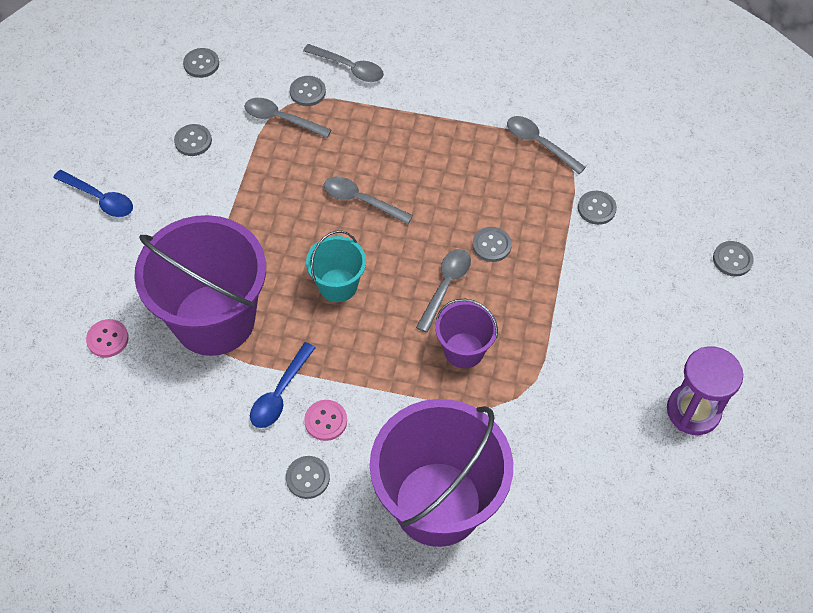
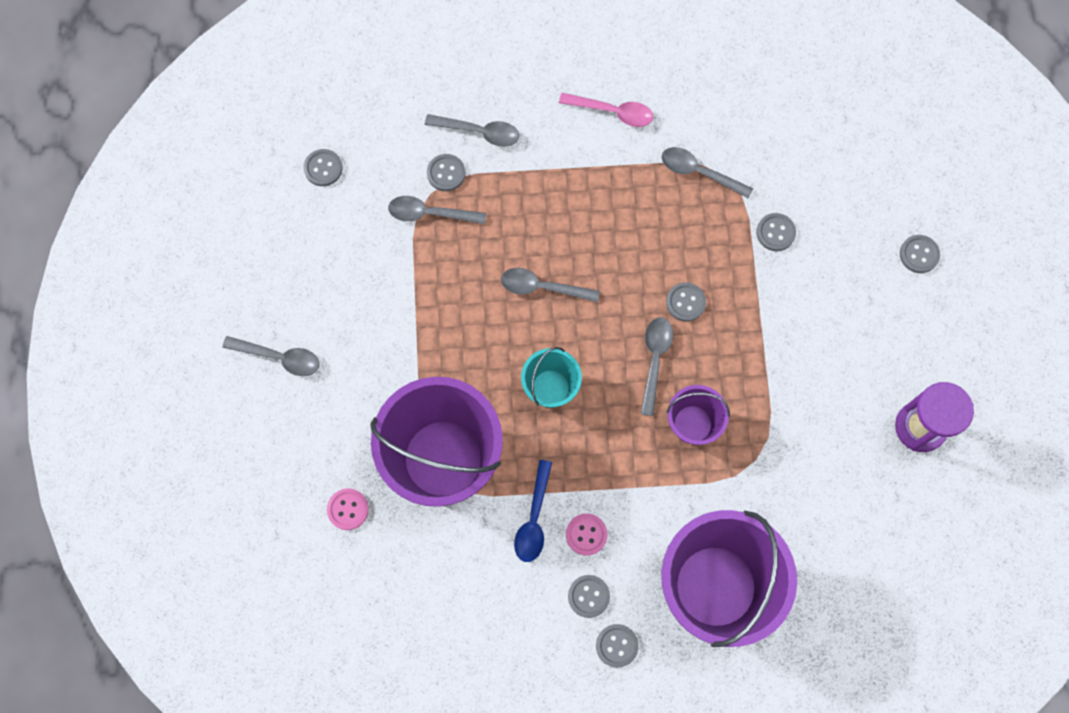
camera: 15 degrees left, 15 degrees up
(100, 199) = (279, 357): blue spoon -> grey spoon
(193, 141) = (349, 264): grey button -> grey button (617, 645)
(475, 80) = (612, 112): none -> pink spoon

